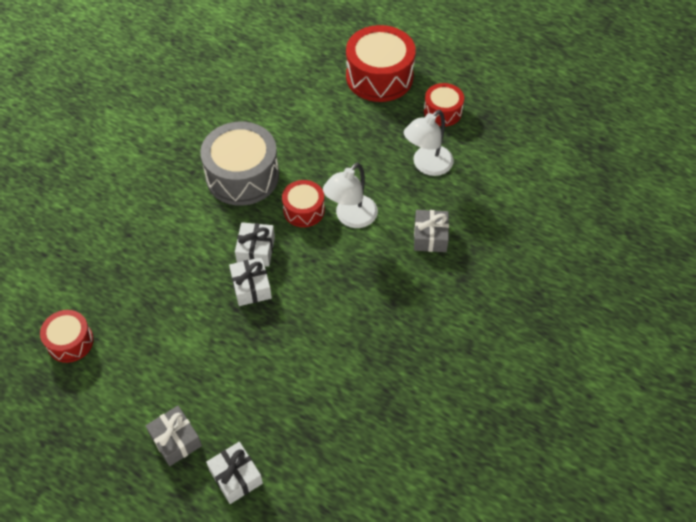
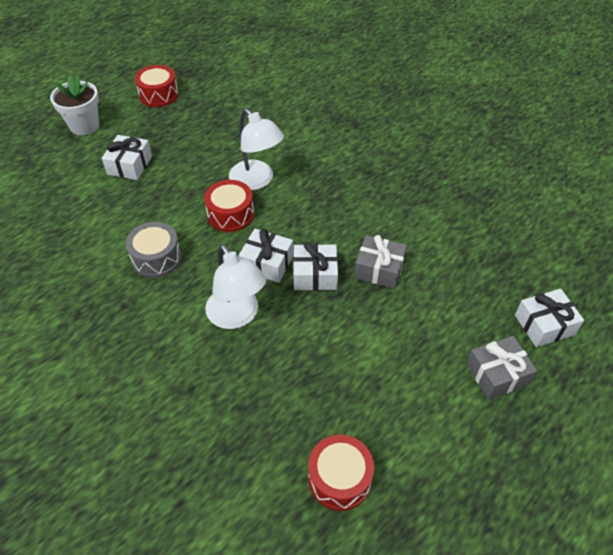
camera: 75 degrees left, 5 degrees down
(242, 176) = (156, 258): grey drum -> grey drum, size x0.55
(340, 124) = (129, 165): none -> white gift
(379, 77) = (84, 125): red drum -> white flower pot
(427, 165) = (218, 118): white lamp -> white lamp (237, 316)
(430, 236) = (302, 133): grey gift -> grey gift (379, 269)

